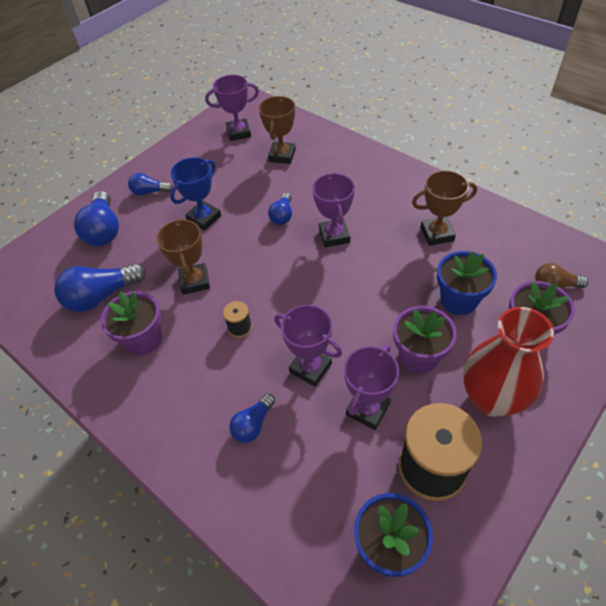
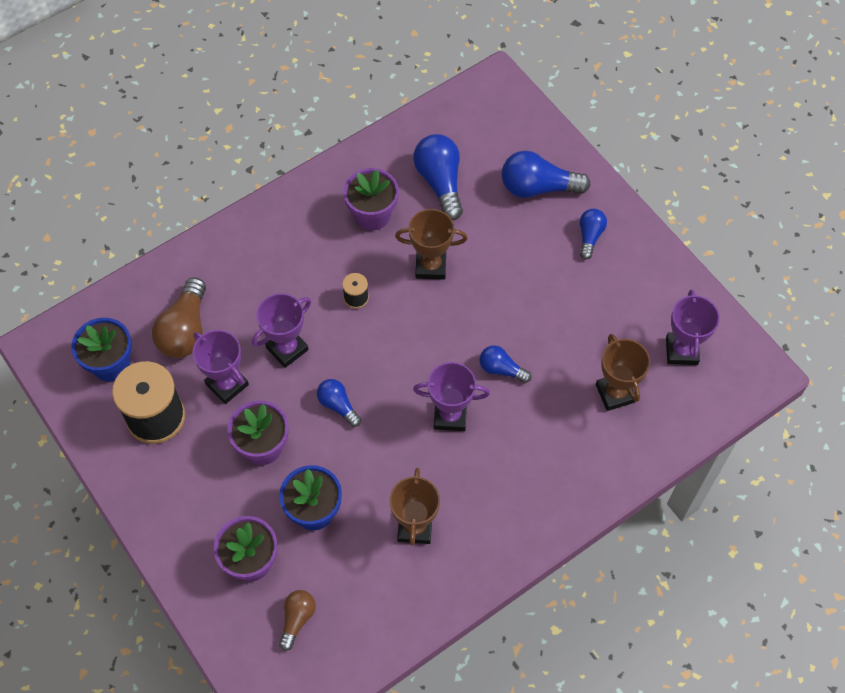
camera: 100 degrees right, 10 degrees up
(204, 218) = (524, 287): blue trophy -> none
(253, 424) = (249, 291): blue light bulb -> blue light bulb (338, 405)
(282, 155) = (615, 393): brown trophy -> brown trophy turned 45 degrees clockwise
(319, 474) = (185, 330): none -> brown light bulb
(491, 398) = (196, 492): red vase -> none

